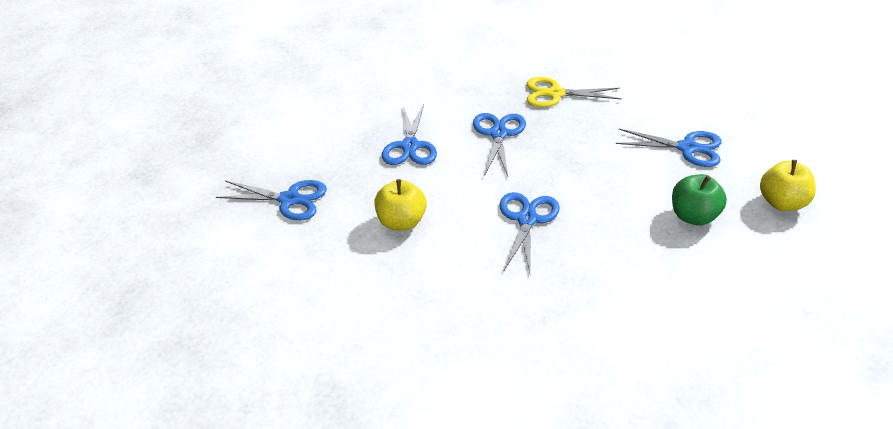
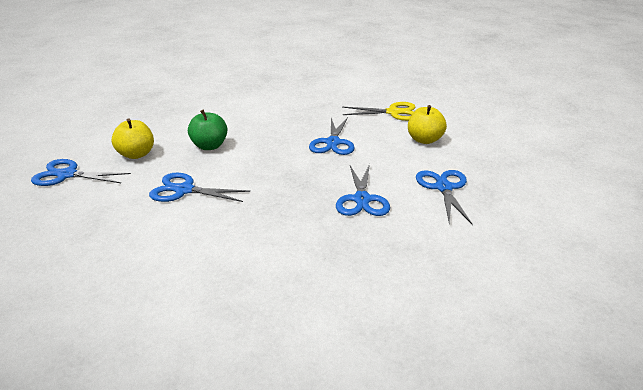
camera: 175 degrees right, 10 degrees down
(289, 199) = (519, 150): blue scissors -> blue scissors (67, 175)
(555, 94) = (301, 243): yellow scissors -> yellow scissors (393, 112)

